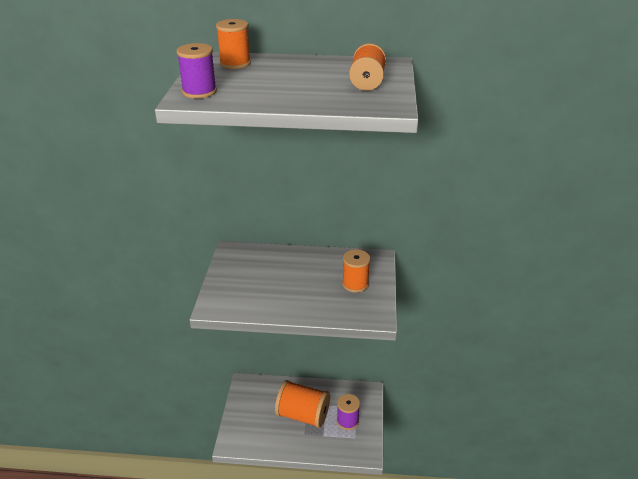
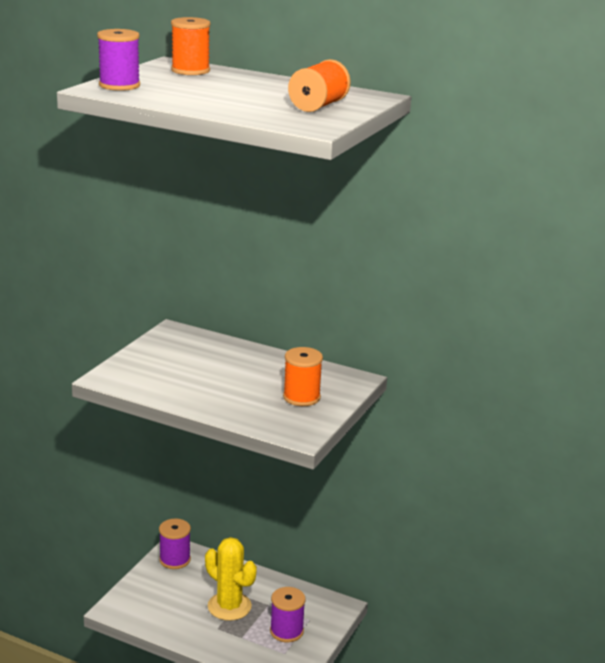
camera: 20 degrees right, 10 degrees down
(249, 391) = (175, 560): none -> purple spool
(303, 415) = (229, 606): orange spool -> yellow cactus

